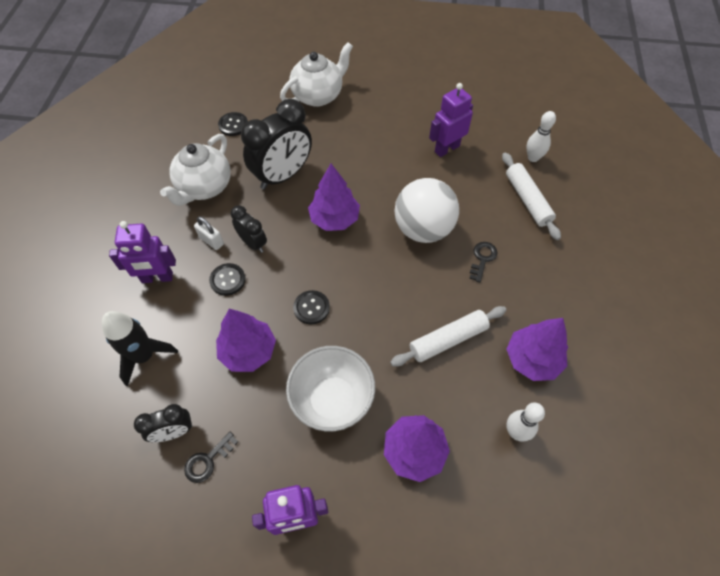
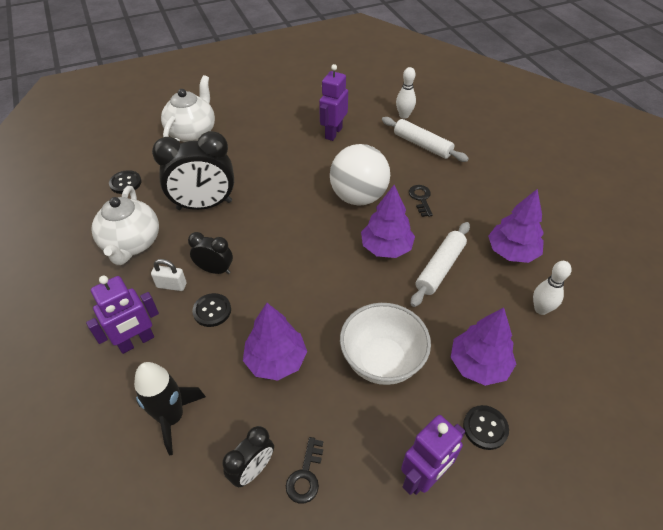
camera: 30 degrees left, 10 degrees down
(283, 176) = (204, 205): black clock -> black clock turned 60 degrees clockwise
(311, 308) = (308, 297): black button -> black button (485, 428)
(334, 219) = (277, 220): purple tree -> purple tree (386, 248)

